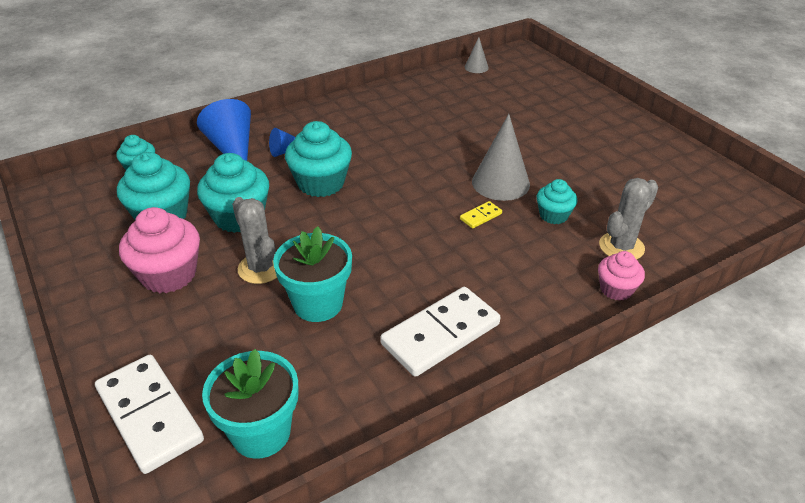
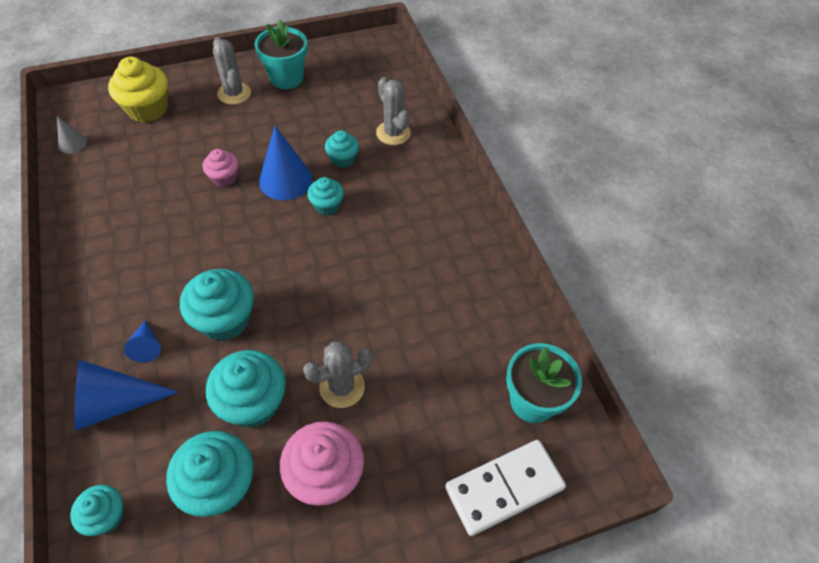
camera: 80 degrees left, 15 degrees up
(318, 304) = (402, 344): turquoise flower pot -> turquoise flower pot (286, 78)
(441, 334) = (457, 265): white domino -> none
(481, 216) = (327, 205): yellow domino -> turquoise cupcake
(500, 183) = (285, 180): grey cone -> blue cone
(540, 89) = (148, 109): none -> yellow cupcake
(596, 128) = (234, 93): none -> grey cactus
(616, 289) = (436, 151): pink cupcake -> pink cupcake (224, 178)

